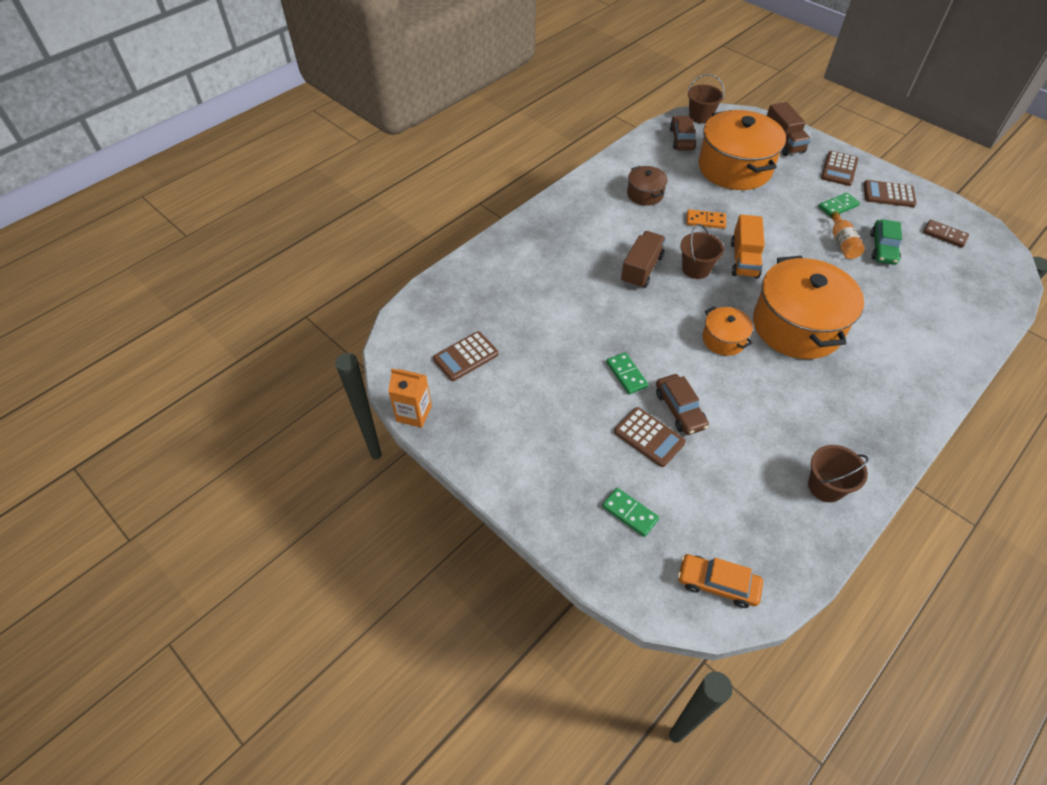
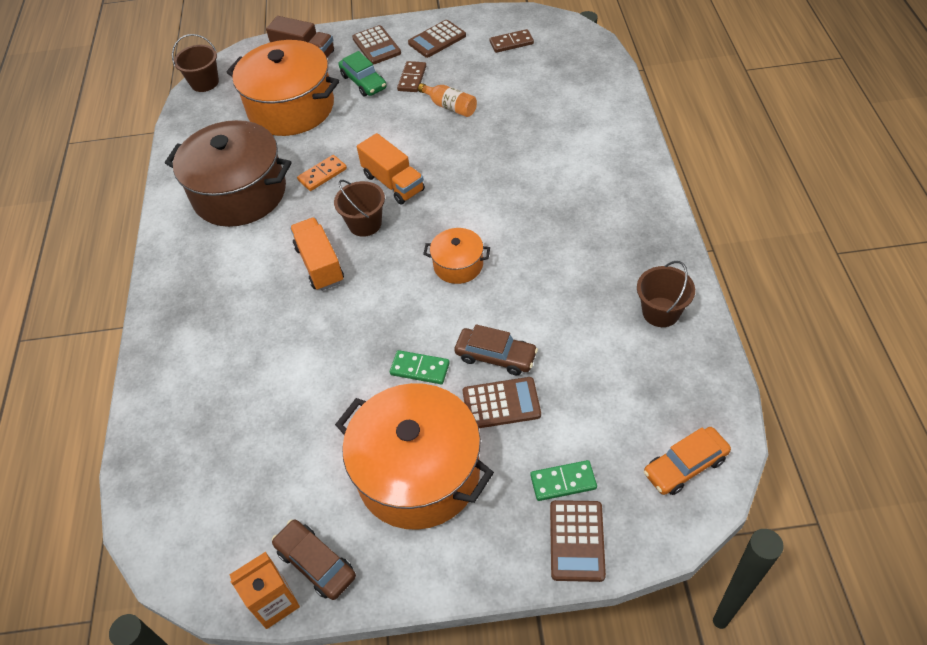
camera: 45 degrees left, 0 degrees up
(465, 356) = (256, 496): brown calculator -> brown calculator (576, 541)
(641, 269) = (320, 264): brown truck -> orange truck
(645, 194) = (240, 193): brown pot -> brown pot, size x2.09
(682, 139) = (212, 116): brown car -> brown car (316, 563)
(797, 326) = (497, 204): orange pot -> orange pot (418, 473)
(838, 206) = (412, 78): green domino -> brown domino
(883, 248) = (483, 87): green car -> green car (363, 82)

